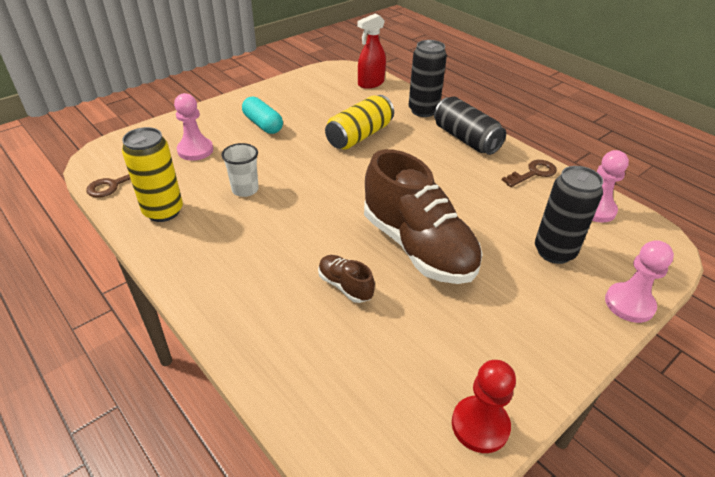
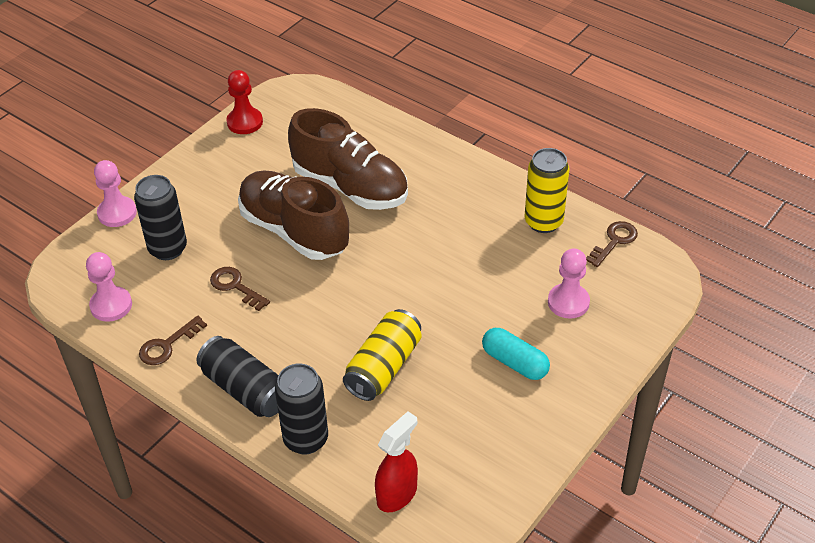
camera: 170 degrees right, 5 degrees up
(245, 190) = (481, 260): white cup -> none
(345, 286) = (350, 186): brown shoe -> brown shoe, size x2.32
(478, 206) = (235, 286): none -> brown key

